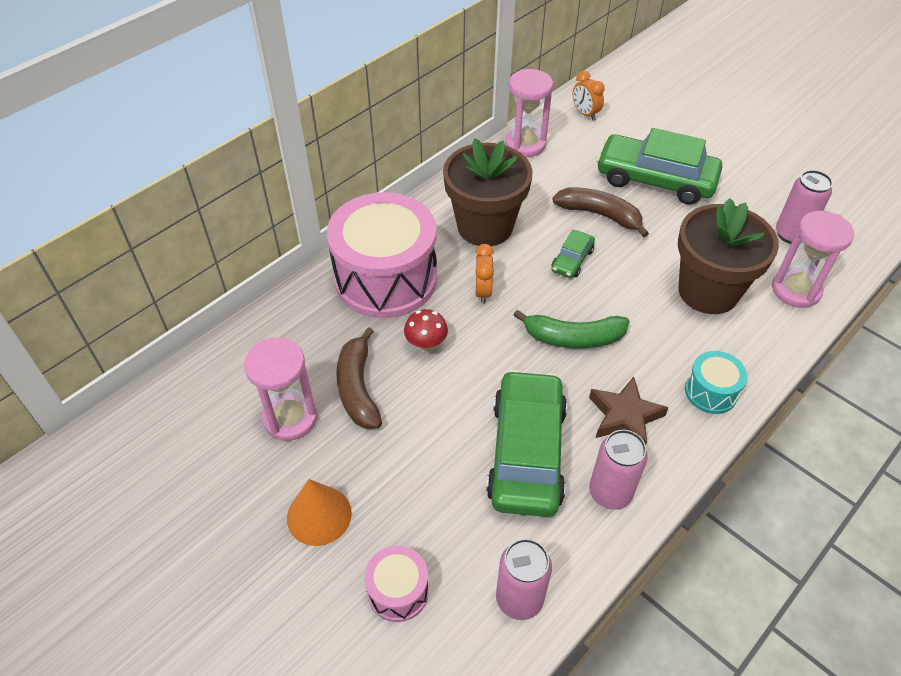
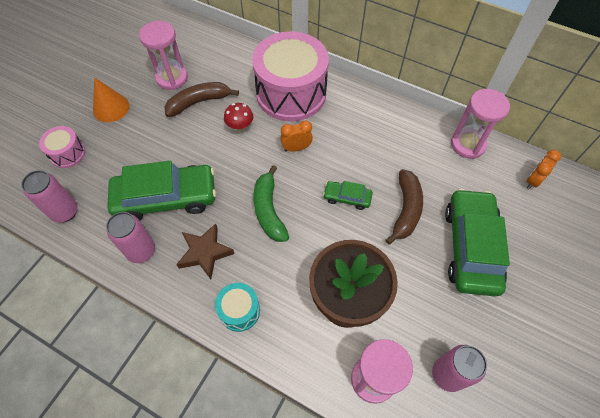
camera: 75 degrees right, 10 degrees up
(485, 226) = (361, 137): brown flower pot -> none

